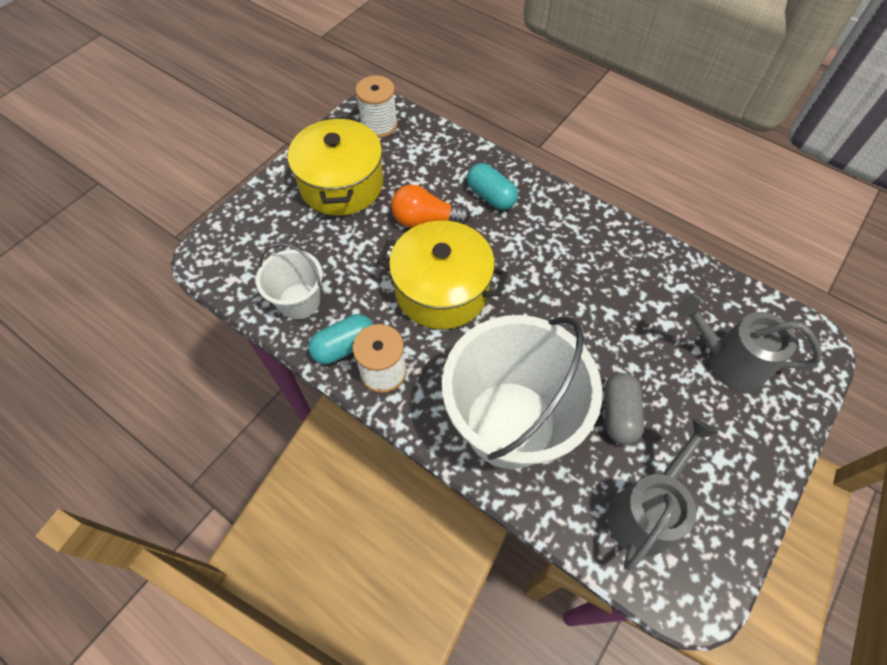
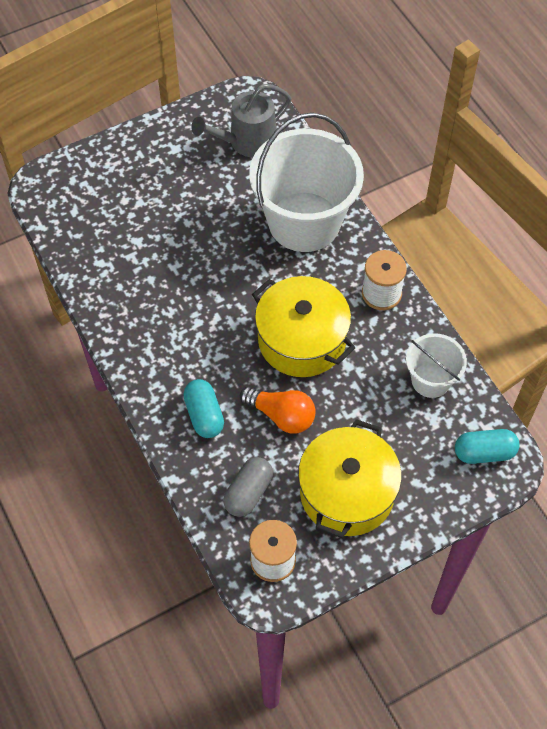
camera: 155 degrees left, 0 degrees up
(344, 346) = (405, 325): turquoise capsule -> turquoise capsule (484, 452)
(618, 414) = (222, 198): grey capsule -> grey capsule (248, 492)
(728, 361) = (115, 199): grey watering can -> none

